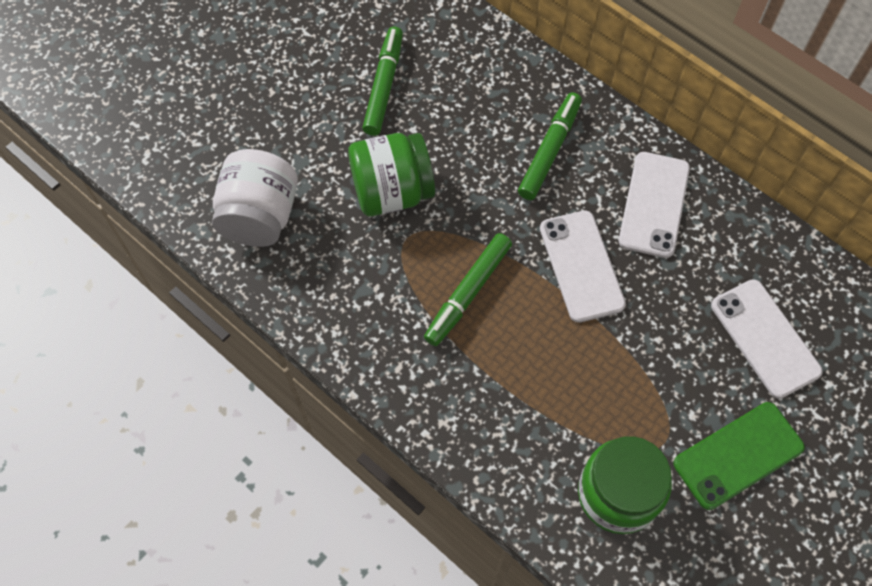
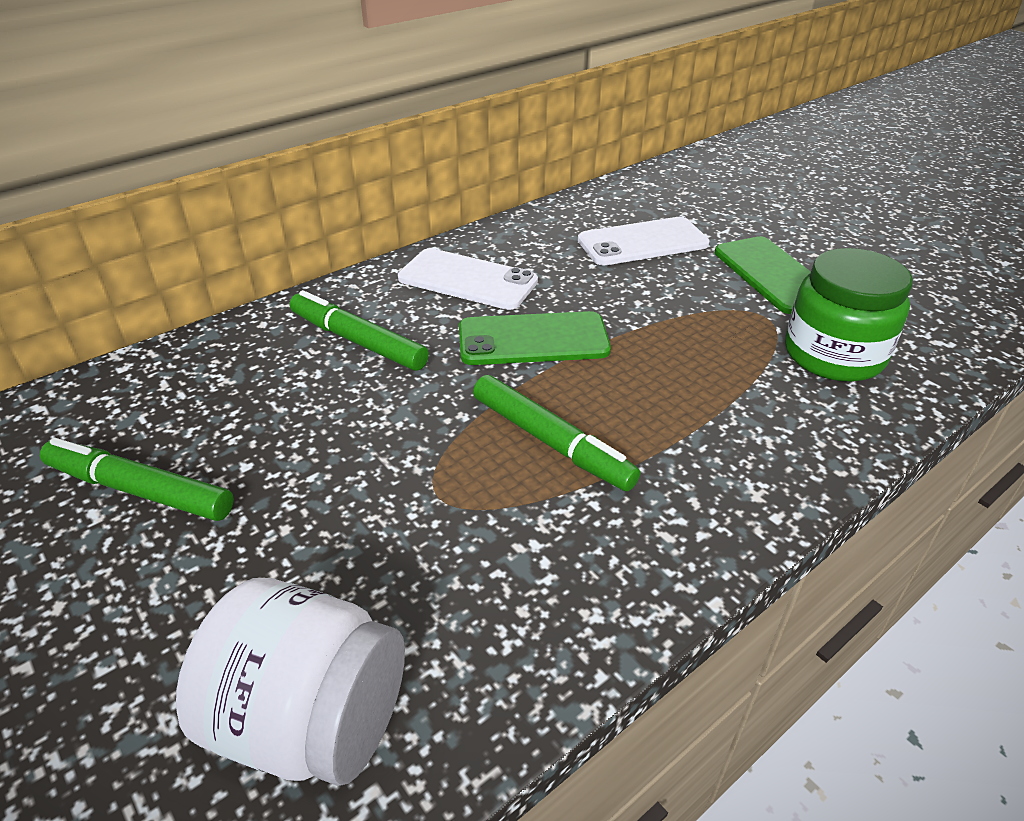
camera: 80 degrees left, 25 degrees down
(392, 192) = (348, 504): green jar -> none
(581, 266) = (533, 339): white phone -> green phone

